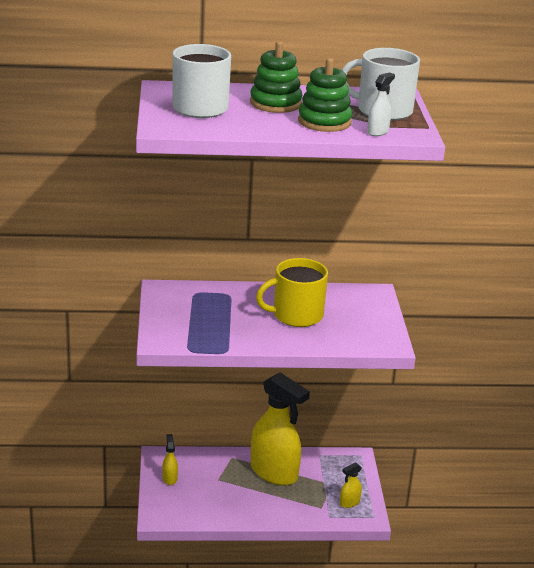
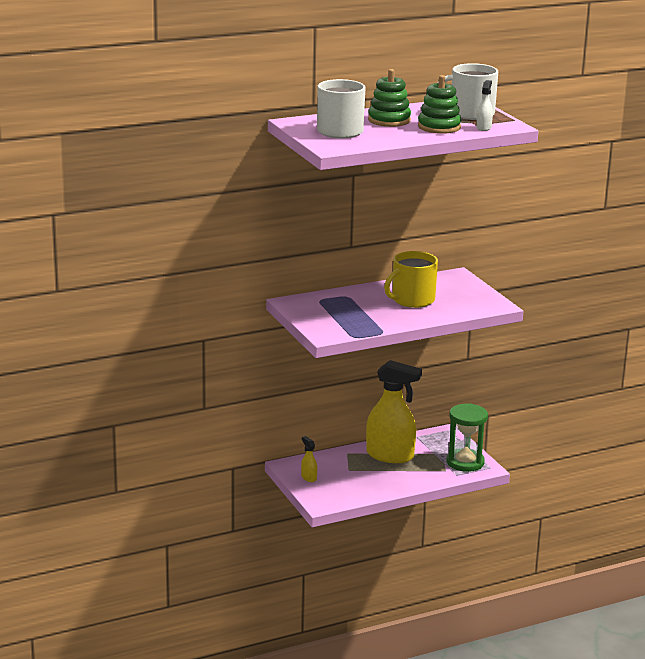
camera: 20 degrees left, 5 degrees down
(349, 503) = (465, 462): yellow spray bottle -> green hourglass

